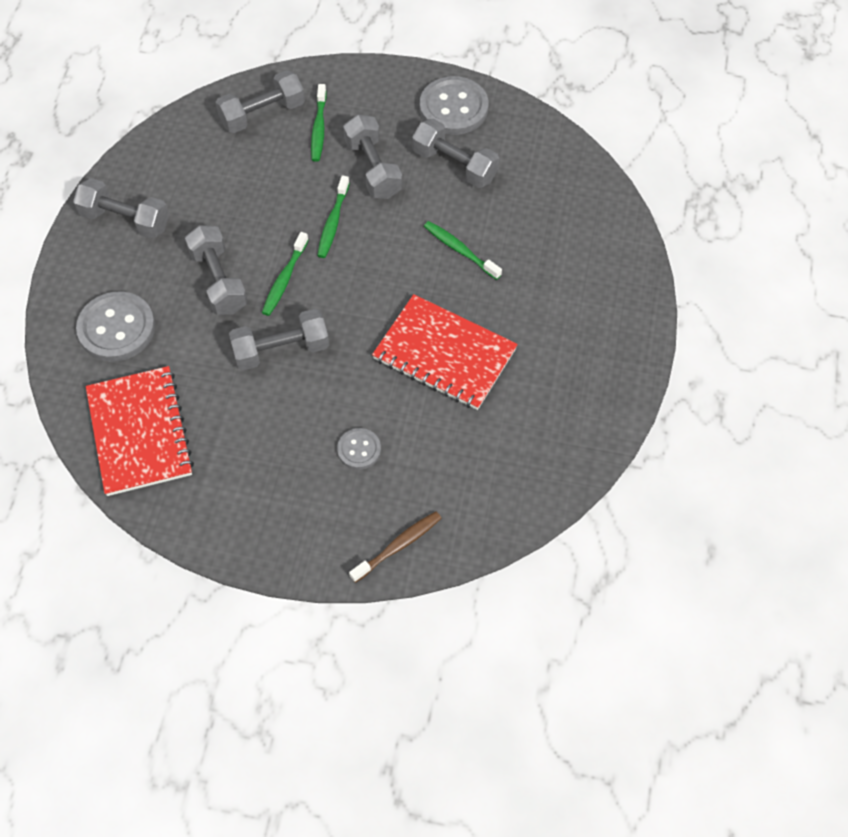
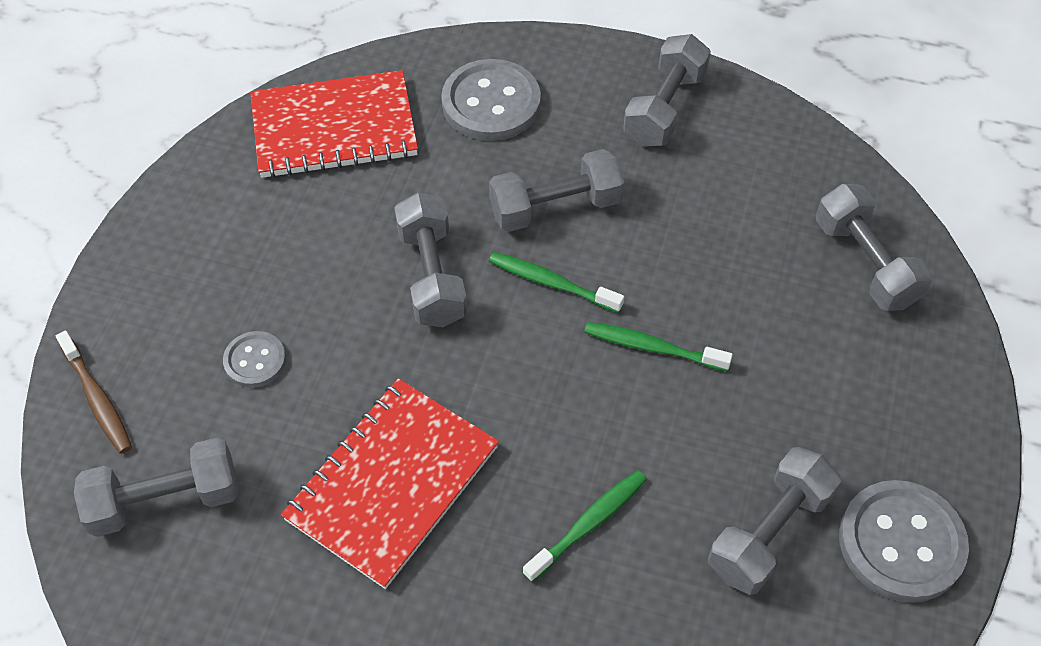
camera: 95 degrees right, 5 degrees down
(319, 128) = (841, 336): green toothbrush -> none
(373, 169) = (759, 408): grey dumbbell -> grey dumbbell (165, 500)

